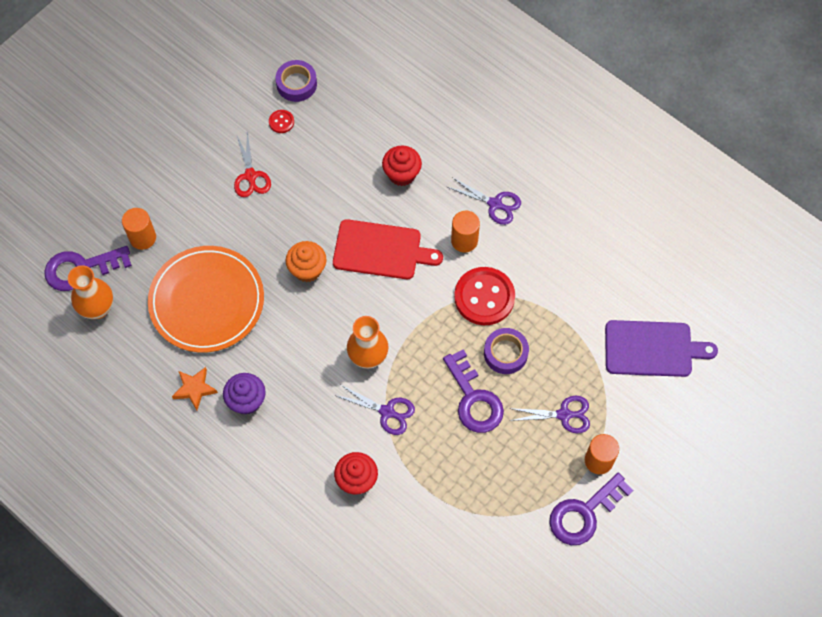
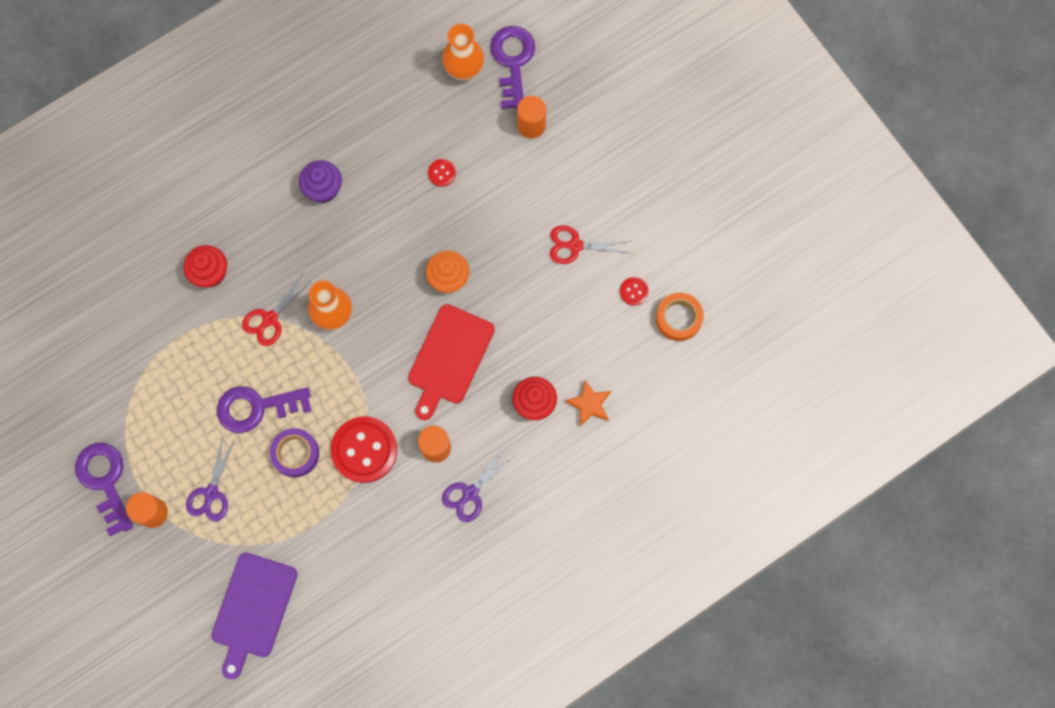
camera: 105 degrees right, 10 degrees up
(194, 389) = (351, 143): orange star -> orange star (589, 404)
(207, 301) = (441, 173): orange plate -> red button
(296, 84) = (678, 318): purple tape -> orange tape
(387, 412) = (270, 319): purple scissors -> red scissors

